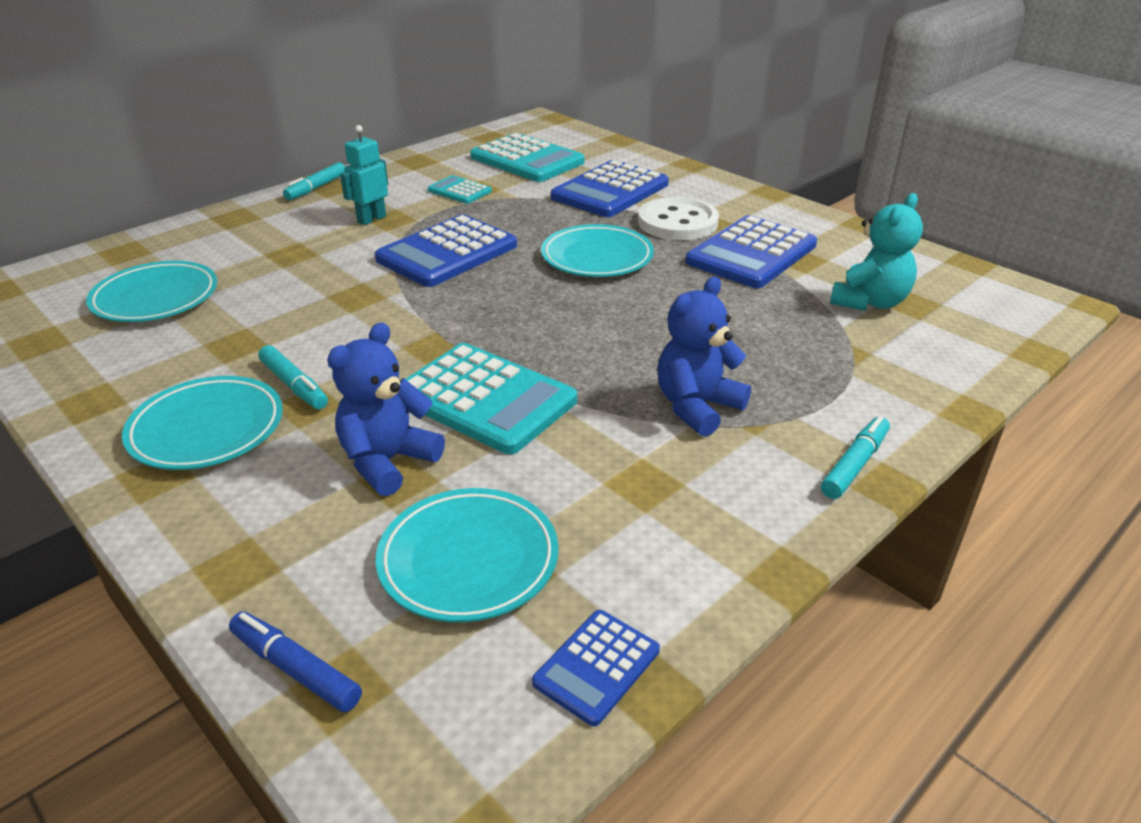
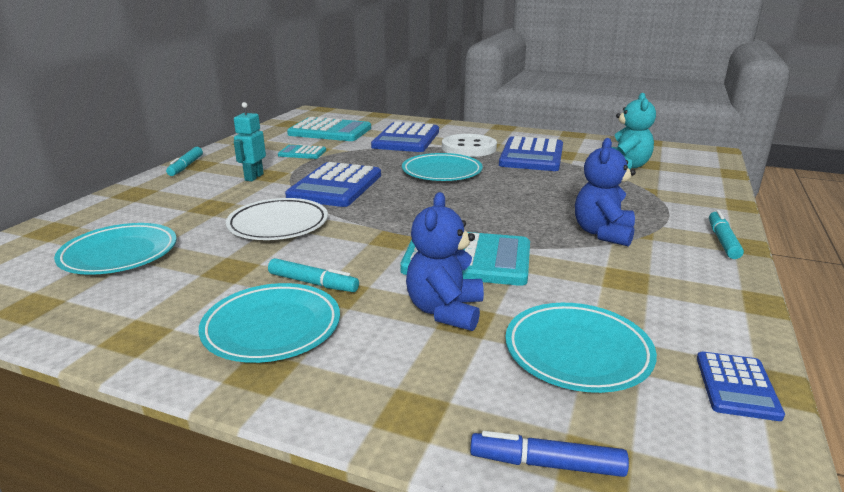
camera: 25 degrees left, 10 degrees down
(333, 296) = (278, 225): none -> white plate

